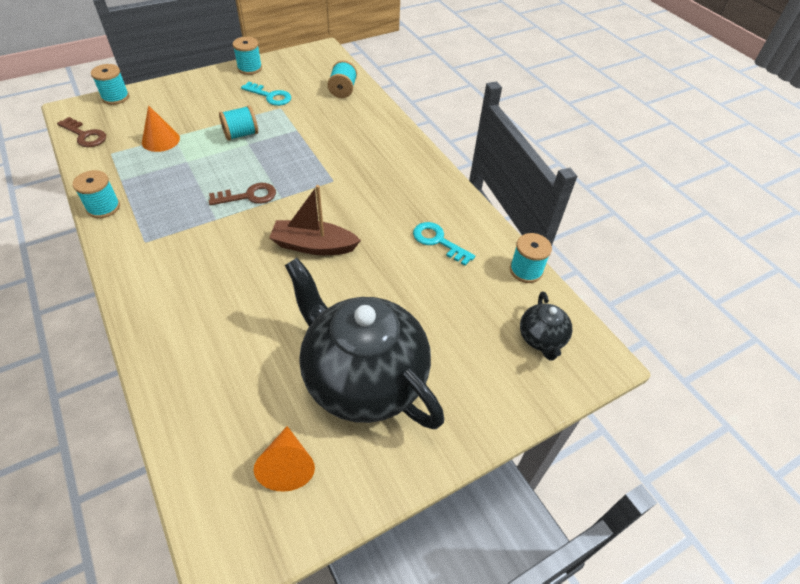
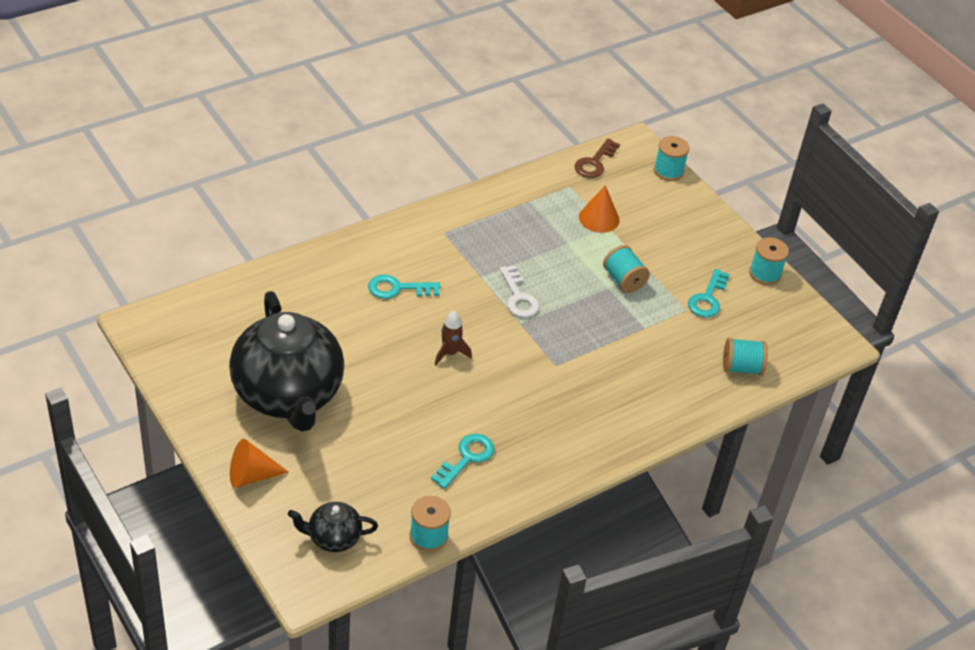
camera: 85 degrees right, 5 degrees down
(103, 207) = (487, 197): turquoise spool -> none
(218, 281) = (398, 288): none -> turquoise key
(248, 196) = (518, 297): brown key -> white key
(287, 466) = (209, 350): orange cone -> orange cone (251, 475)
(314, 246) = (450, 353): brown boat -> brown rocket
(363, 378) = (288, 395): black teapot -> black teapot turned 120 degrees clockwise

